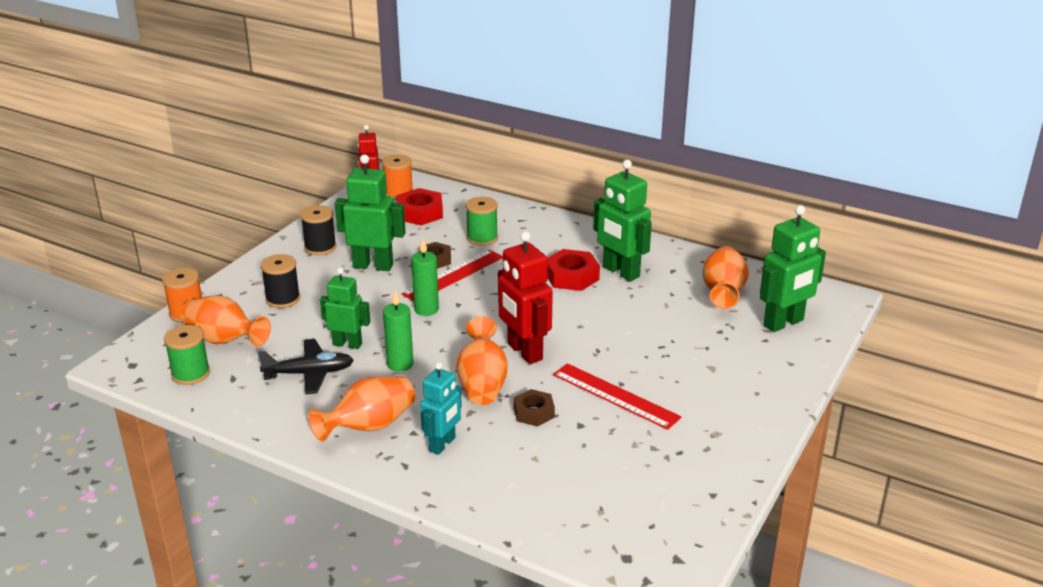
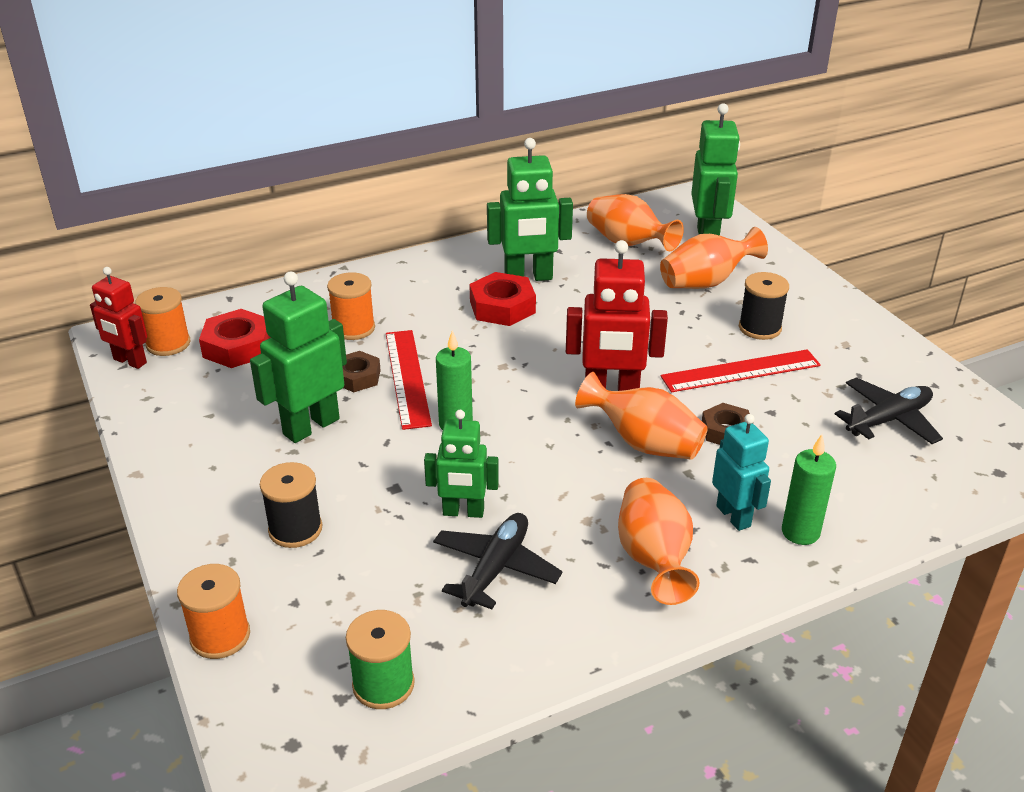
camera: 55 degrees left, 5 degrees up
(224, 340) = (334, 621): orange vase -> orange vase (706, 282)
(320, 247) = (210, 451): black spool -> black spool (759, 328)
(347, 344) = (463, 512): green robot -> green robot turned 135 degrees counterclockwise
(400, 364) = (548, 487): green candle -> green candle (800, 532)
(482, 238) = (353, 328): green spool -> orange spool
(633, 482) = (888, 420): none -> black plane

